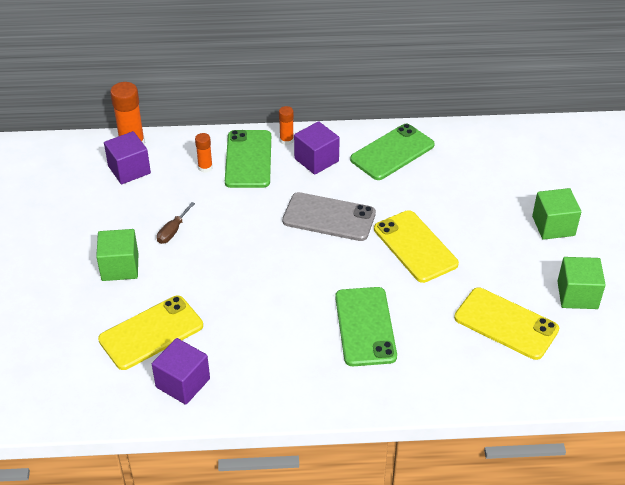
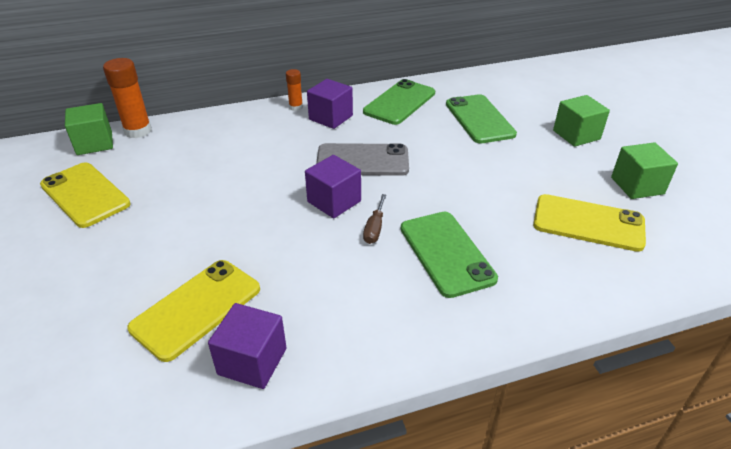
camera: 15 degrees left, 5 degrees down
(120, 267) = (143, 243): green cube -> green cube (94, 143)
(129, 170) = (138, 152): purple cube -> purple cube (334, 201)
(173, 231) = (199, 198): brown screwdriver -> brown screwdriver (374, 228)
(205, 167) = (220, 139): orange glue stick -> none
(248, 159) = (263, 126): green phone -> green phone (479, 119)
(415, 246) = (459, 171): yellow phone -> yellow phone (85, 195)

